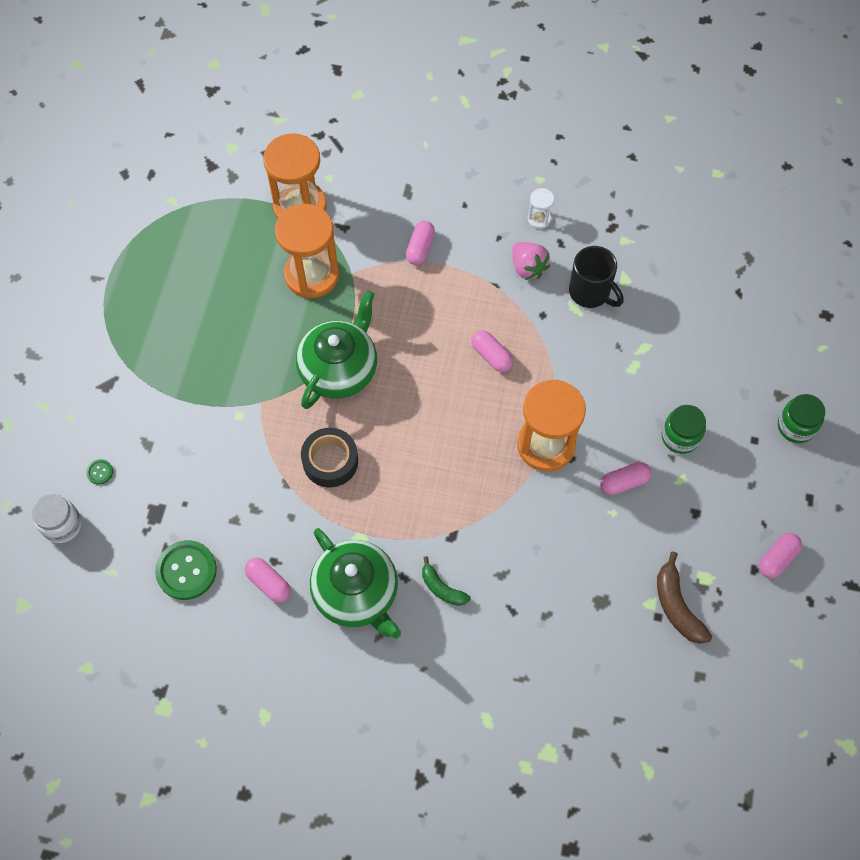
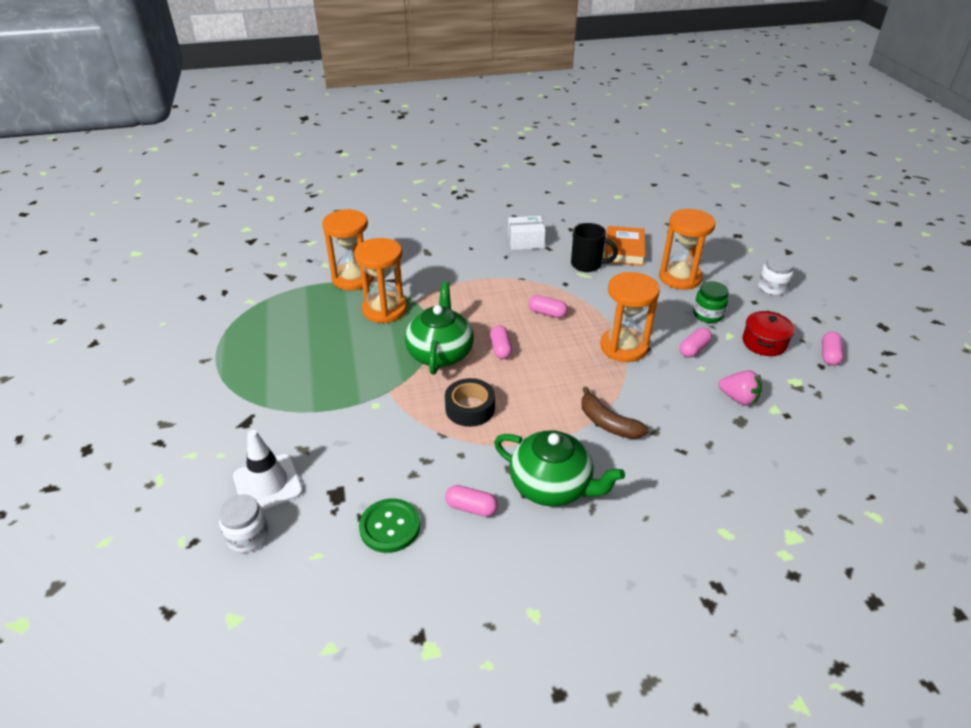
camera: 25 degrees left, 25 degrees down
(100, 472) = (268, 483): green button -> white traffic cone
(420, 248) = (455, 275): pink capsule -> pink capsule (500, 349)
(442, 588) = (617, 457): green banana -> none
(528, 268) = (537, 265): pink strawberry -> pink strawberry (738, 398)
(539, 219) = (525, 241): white hourglass -> white box
(655, 283) = (624, 250): none -> orange book
(677, 606) = (793, 404): brown banana -> brown banana (608, 423)
(691, 362) = (680, 278): none -> orange hourglass
(714, 508) = (764, 343): none -> red pot
(796, 426) = (772, 288): green jar -> white jar

